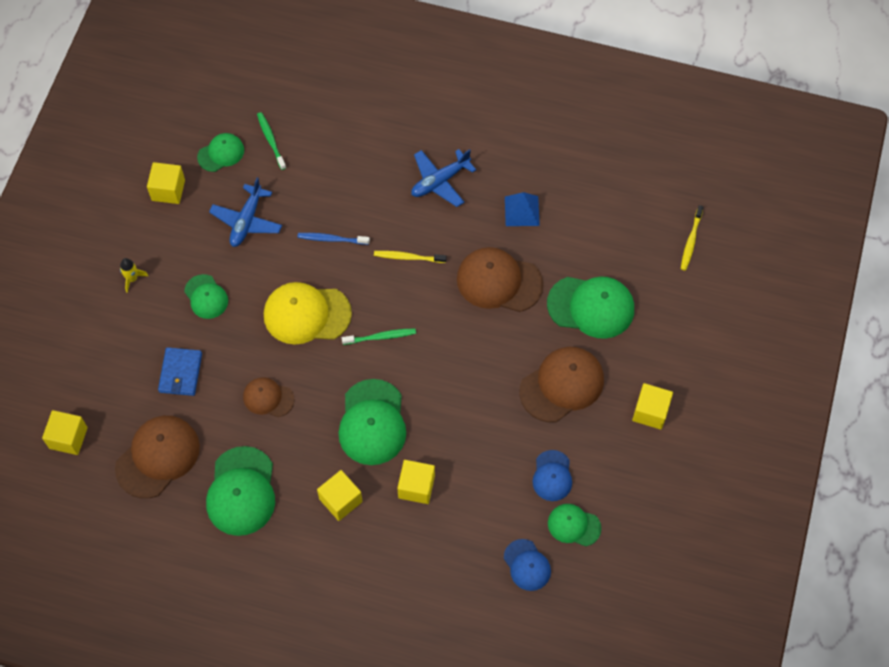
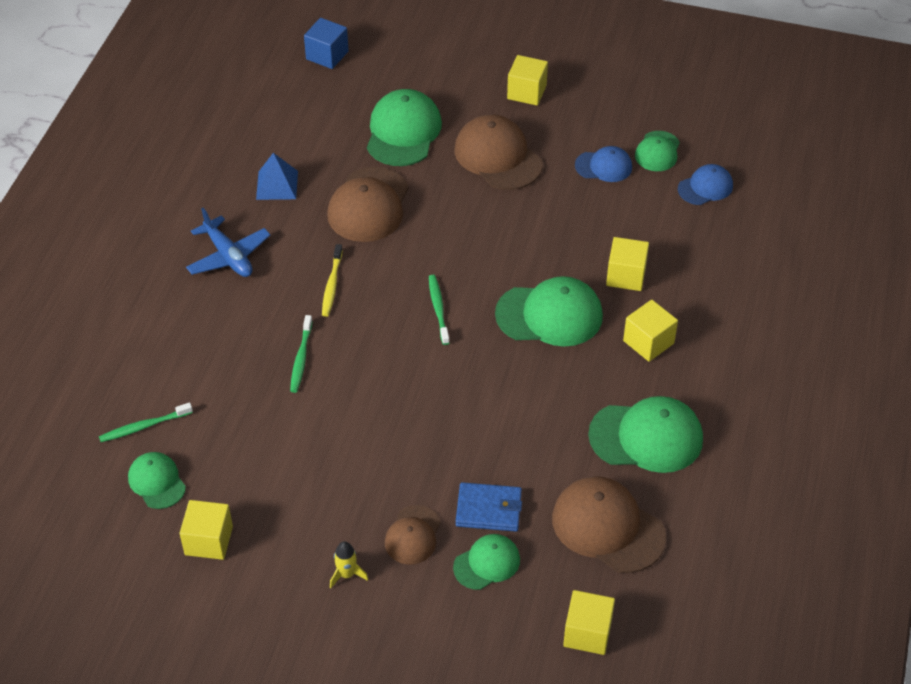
camera: 90 degrees left, 15 degrees down
(206, 297) = (378, 487): green cap -> green cap (487, 563)
(247, 221) = (266, 448): blue plane -> none
(268, 398) = (521, 415): brown cap -> brown cap (413, 535)
(307, 314) = (406, 380): yellow cap -> none
(331, 239) = (301, 358): blue toothbrush -> green toothbrush
(691, 241) = (327, 55): yellow toothbrush -> blue cube

